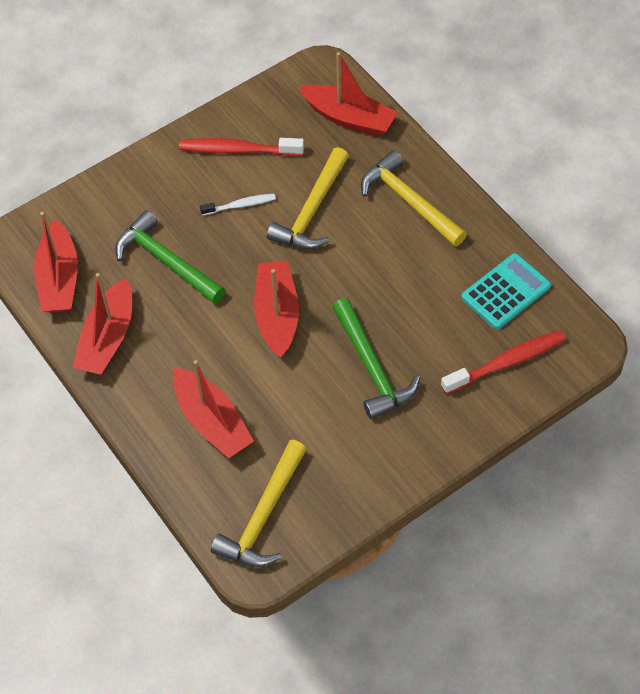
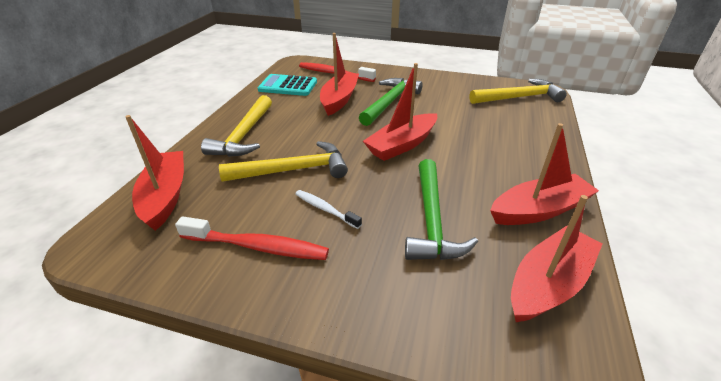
camera: 130 degrees left, 20 degrees down
(212, 421) = (506, 134): red boat -> red boat (339, 99)
(237, 150) = (257, 246): red toothbrush -> red toothbrush turned 45 degrees counterclockwise

